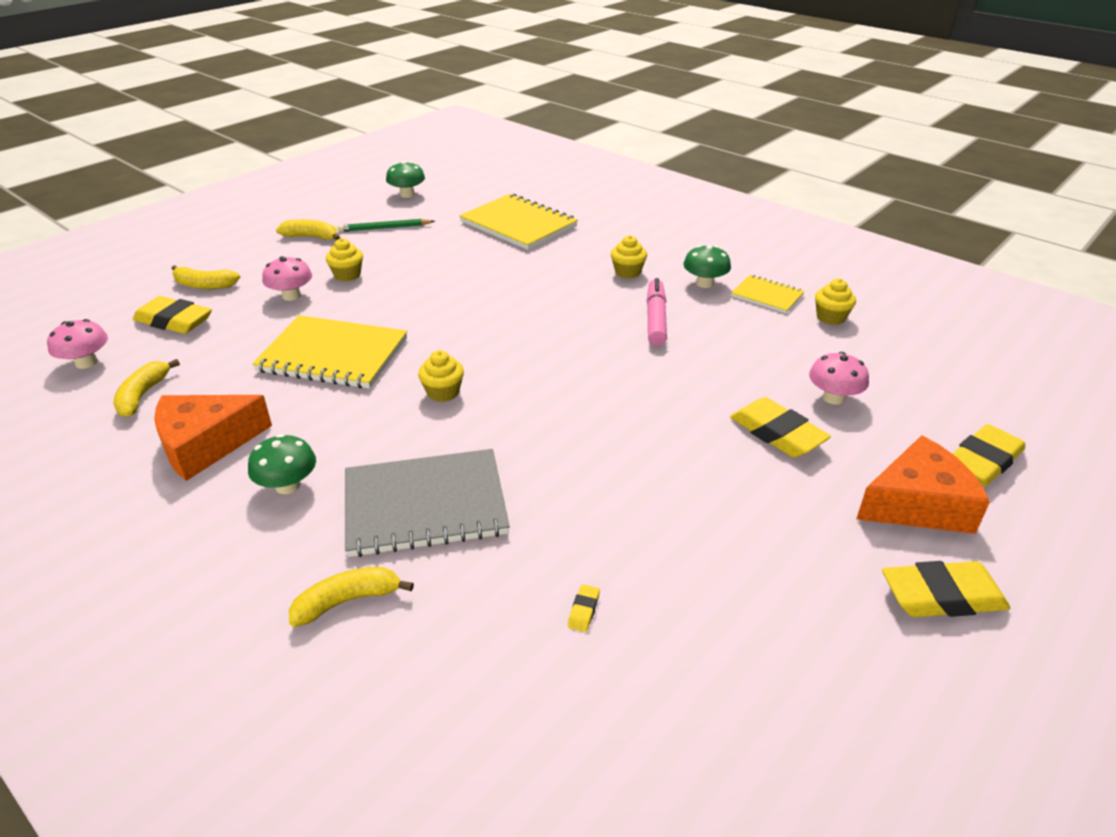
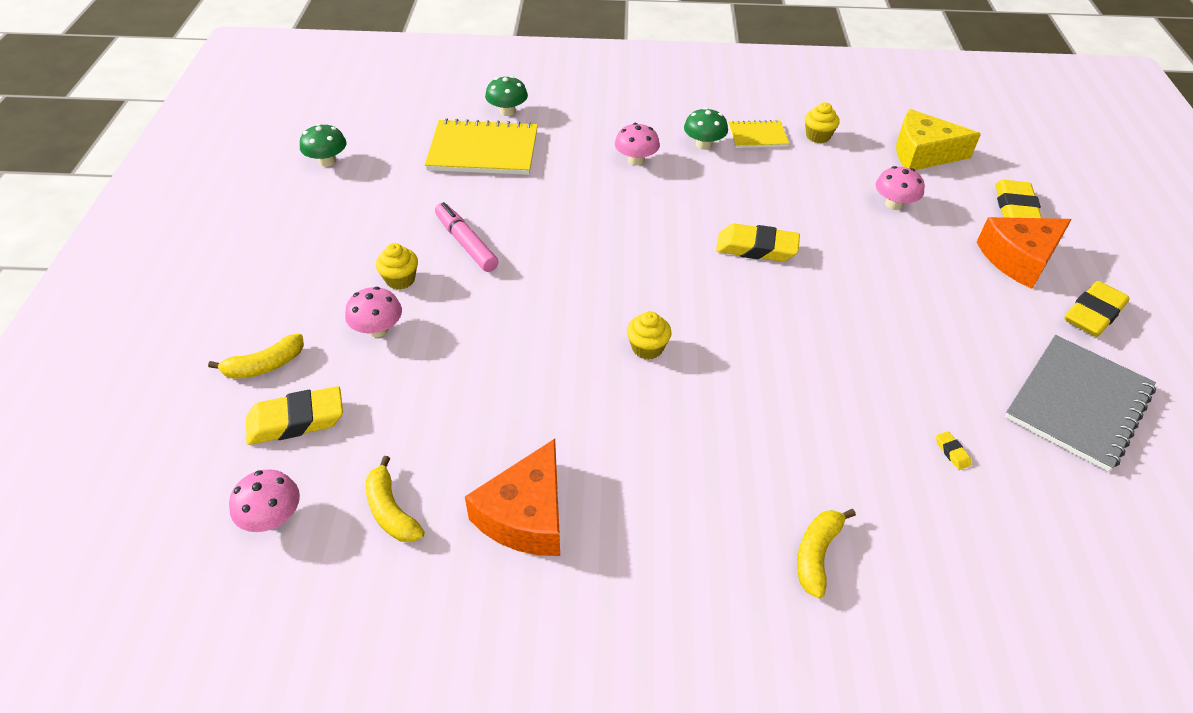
camera: 40 degrees left, 10 degrees up
(288, 485) = (647, 502): green mushroom -> green mushroom (507, 111)
(311, 237) = (298, 255): yellow banana -> none
(333, 355) = (508, 366): yellow notebook -> none
(384, 228) = (361, 210): green pencil -> none
(425, 505) = (764, 448): grey notebook -> grey notebook (1077, 403)
(627, 272) = (636, 160): yellow cupcake -> pink mushroom
(656, 319) = (711, 195): pink marker -> pink marker (466, 243)
(777, 434) = (896, 251): yellow eraser -> yellow eraser (756, 248)
(918, 504) = (1019, 259): orange cheese -> orange cheese turned 150 degrees counterclockwise
(933, 373) = (923, 153): none -> yellow cheese

